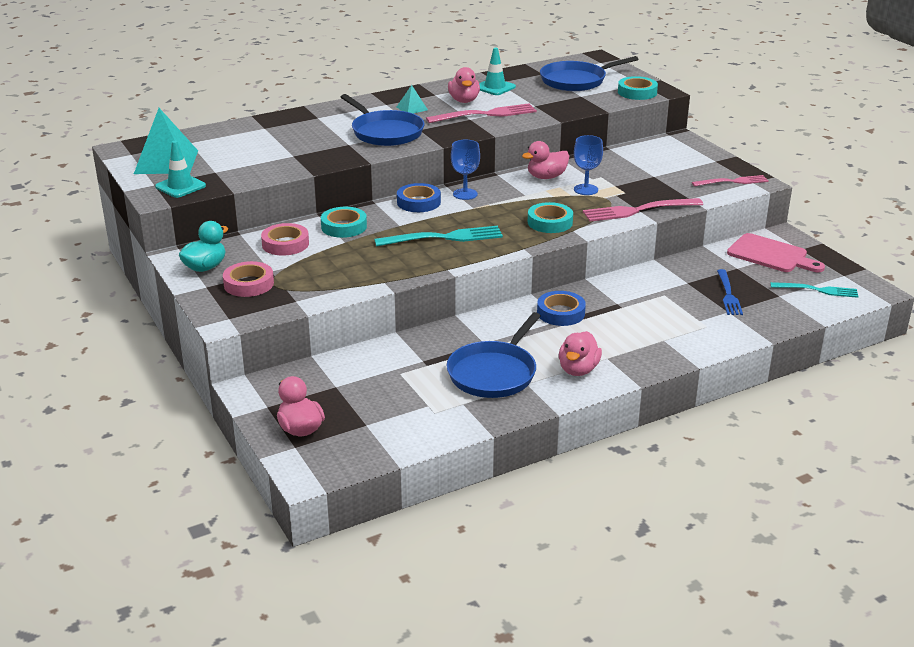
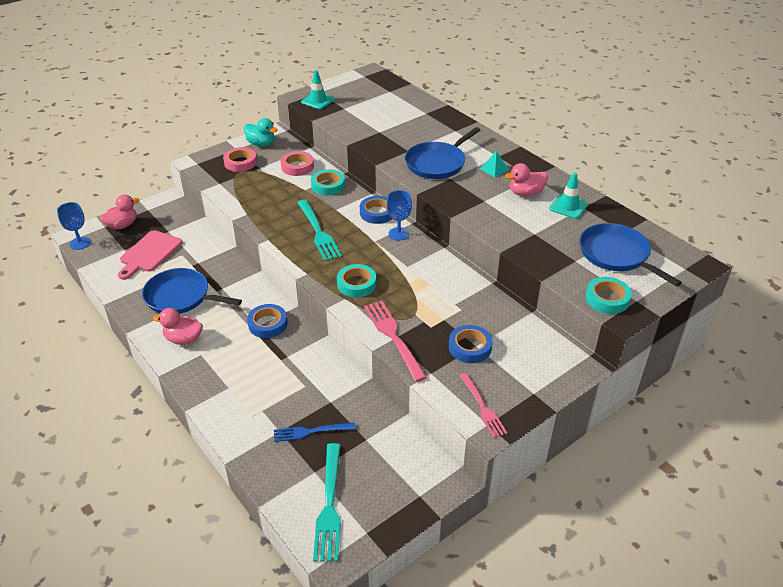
camera: 80 degrees right, 10 degrees up
(166, 162) = (355, 89): turquoise pyramid -> none
(485, 114) = (498, 208): pink fork -> none
(546, 177) = (448, 275): pink duck -> none
(586, 189) = (429, 301): blue goblet -> blue goblet (80, 243)
(656, 178) = (470, 347): none -> blue tape
(771, 255) = (399, 468): pink cutting board -> pink cutting board (149, 253)
(817, 290) = (329, 505): turquoise fork -> turquoise fork, size x1.51

